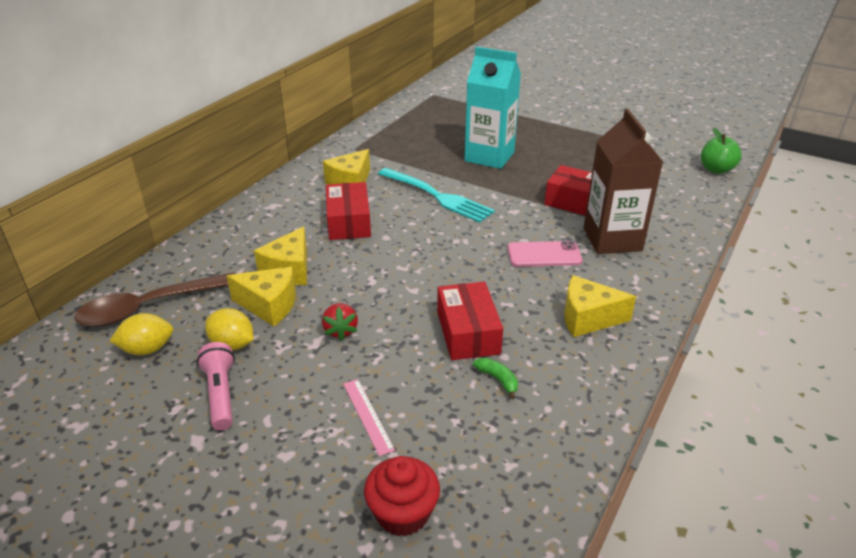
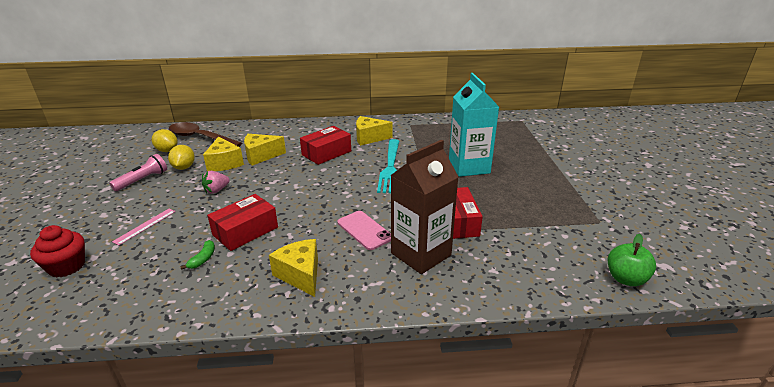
camera: 55 degrees right, 5 degrees down
(340, 330) = (216, 190): red strawberry -> pink strawberry

